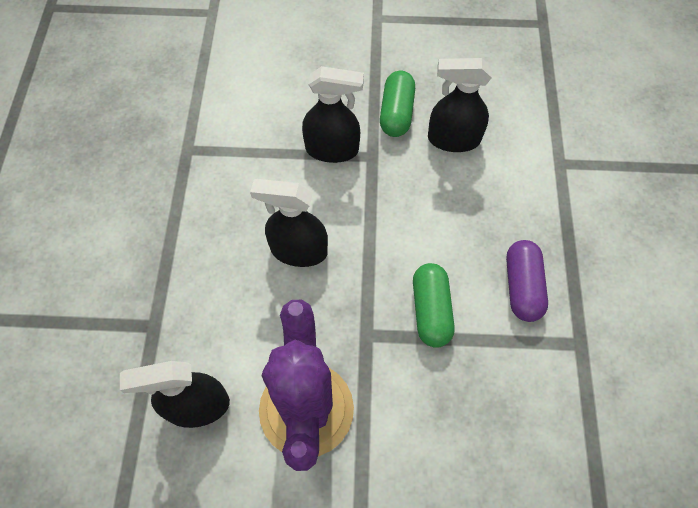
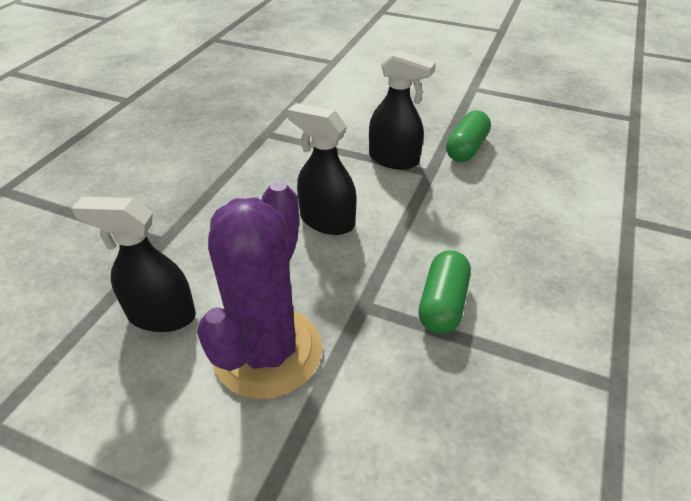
camera: 20 degrees right, 20 degrees down
(453, 139) = (516, 177): black spray bottle -> none
(522, 287) = (556, 311): purple capsule -> none

